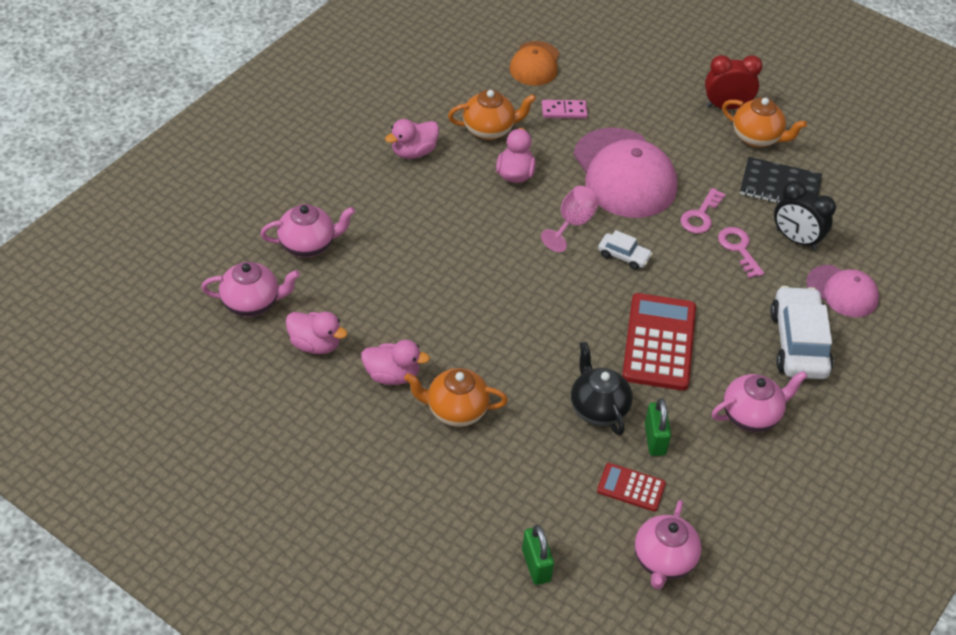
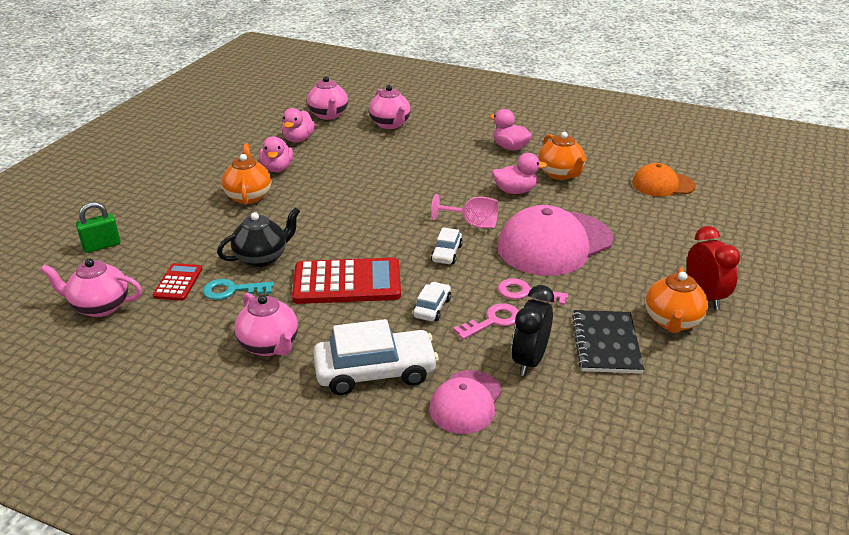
camera: 80 degrees right, 15 degrees down
(564, 111) = (613, 205): pink domino -> none
(655, 439) = (232, 290): green padlock -> turquoise key
(712, 286) = (432, 308): none -> white car

